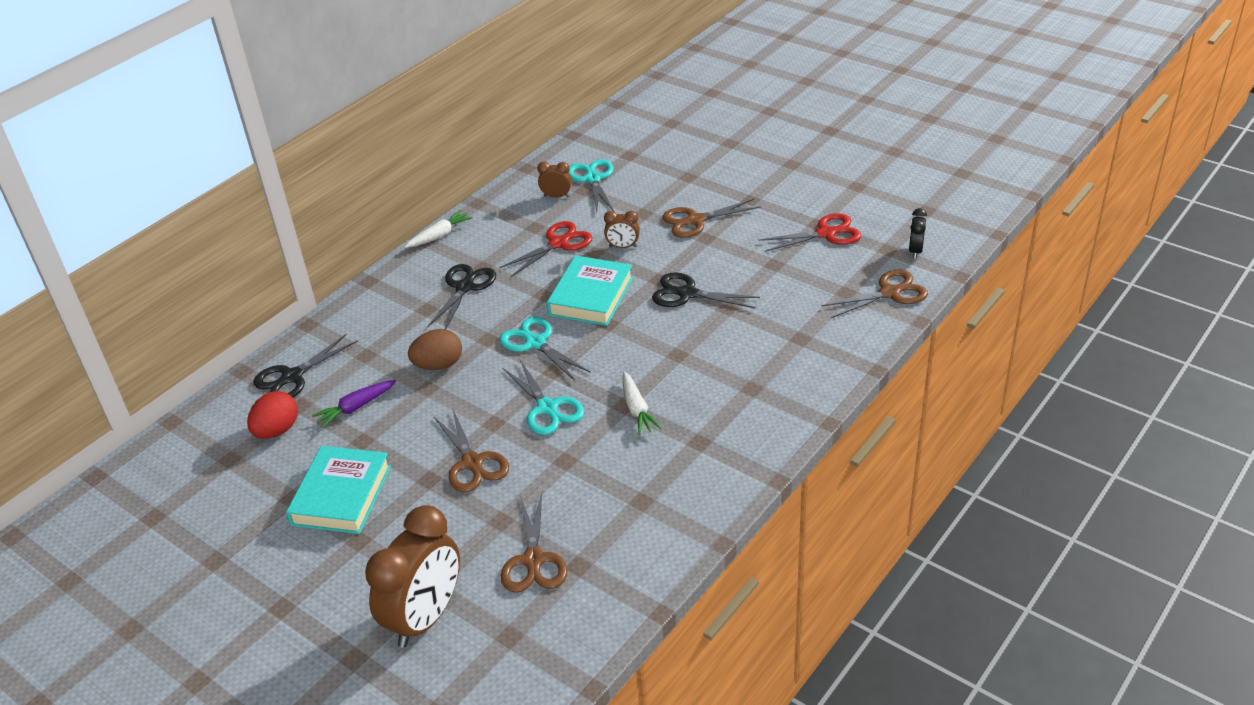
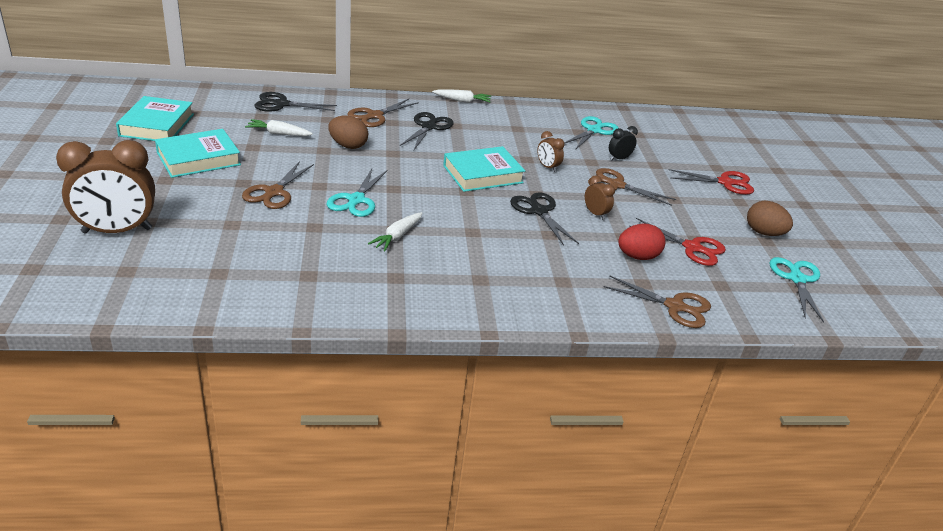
camera: 40 degrees right, 5 degrees down
(225, 502) = (157, 125): none -> turquoise book
(277, 430) = (232, 117): red egg -> red egg (637, 256)
(356, 407) = (279, 133): purple carrot -> white carrot
(465, 287) = (428, 127): black scissors -> black scissors turned 45 degrees counterclockwise
(533, 560) = (207, 252): brown scissors -> brown scissors (375, 116)
(535, 343) = (411, 171): turquoise scissors -> turquoise scissors (797, 279)
(556, 196) = (557, 124): brown clock -> brown clock (595, 214)
(558, 244) = (515, 143): red scissors -> red scissors (725, 182)
(845, 180) = (764, 233): none -> brown egg
(915, 251) = (742, 300): black clock -> black clock (619, 158)

